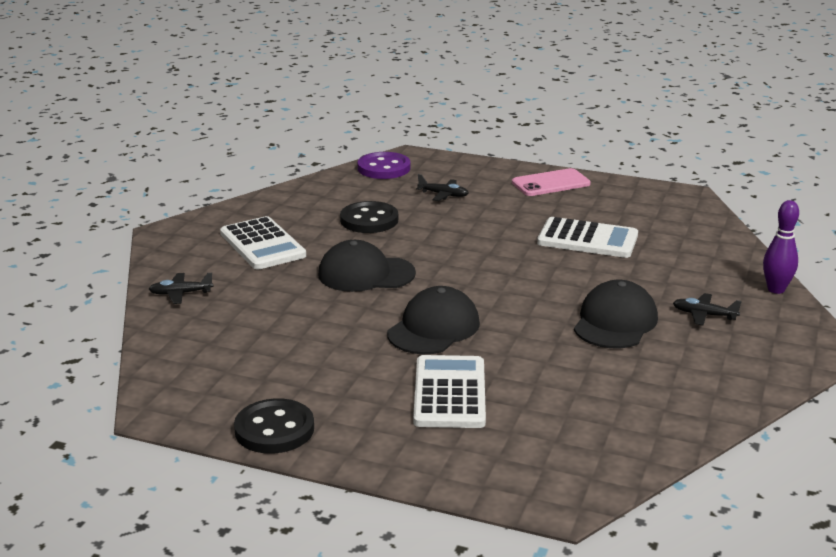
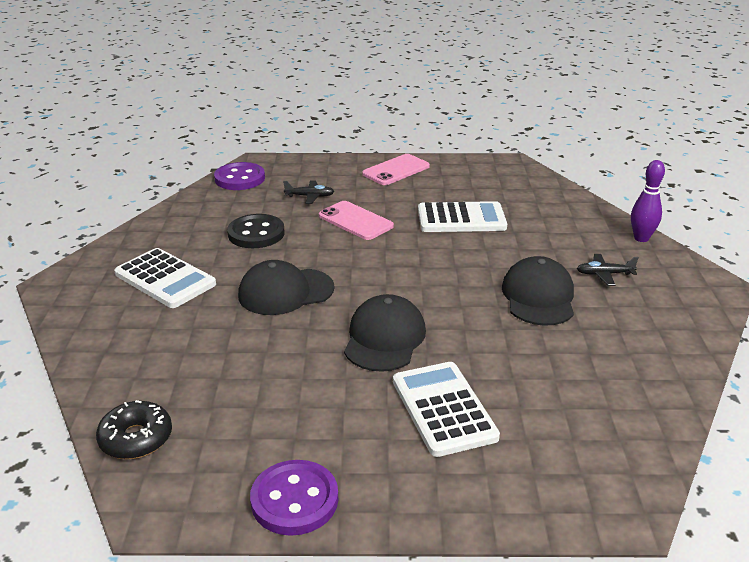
camera: 20 degrees left, 5 degrees up
(171, 360) = (136, 438): none -> black donut
(181, 293) = (106, 353): black plane -> none
(274, 429) = (294, 500): black button -> purple button
(475, 224) = (355, 221): none -> pink phone

